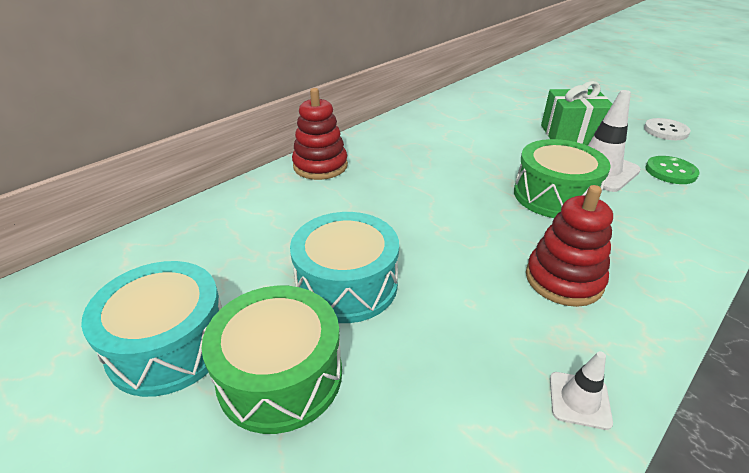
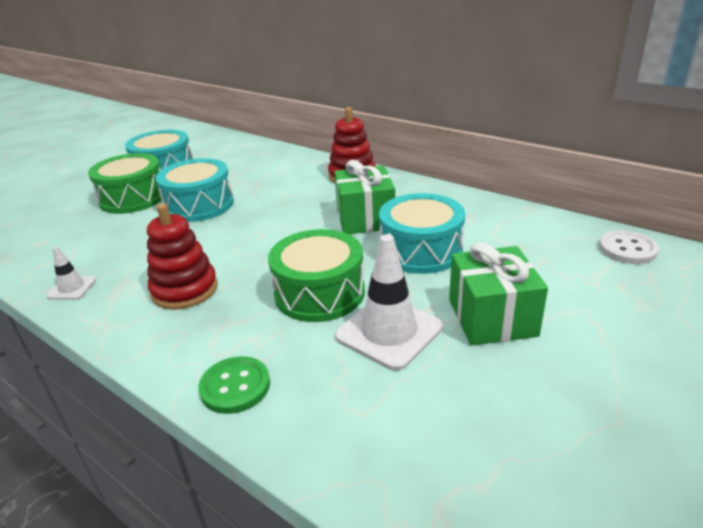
camera: 85 degrees right, 5 degrees down
(424, 166) = (365, 219): none -> green gift
(485, 147) = (421, 250): none -> turquoise drum
(665, 131) = (574, 436): white button -> white button (627, 249)
(670, 172) = (403, 405): green button -> green button (235, 386)

